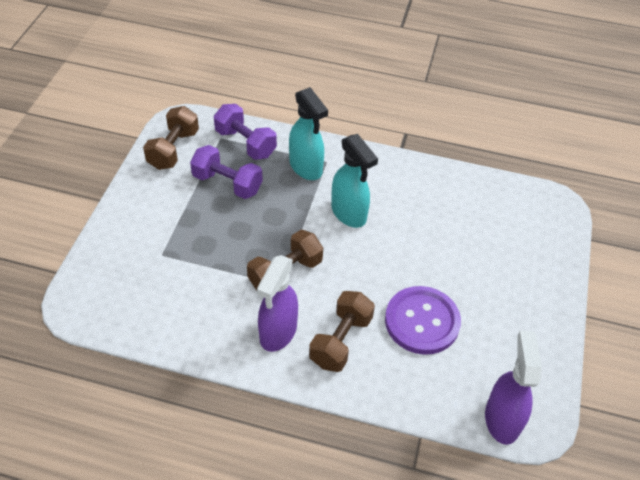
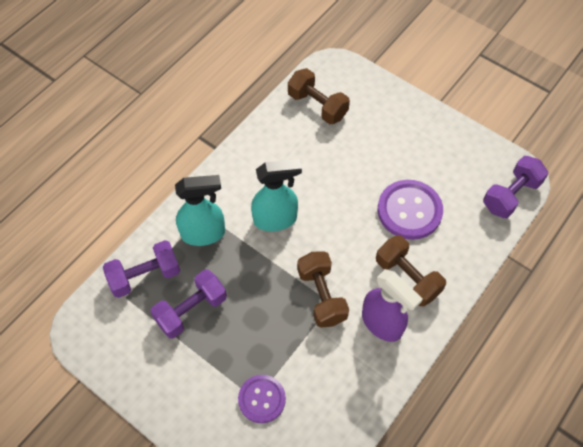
camera: 65 degrees left, 10 degrees up
(163, 259) = (262, 399): none -> purple button
(173, 149) = (119, 348): brown dumbbell -> brown dumbbell (317, 106)
(502, 419) = (511, 195): purple spray bottle -> purple dumbbell

